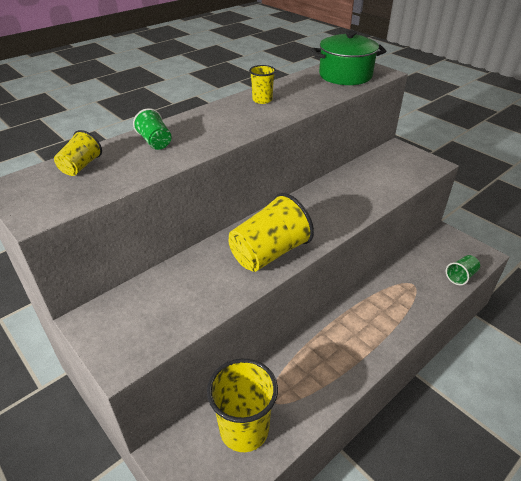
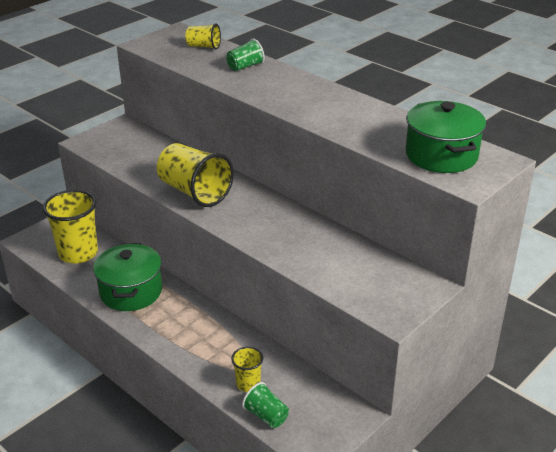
camera: 85 degrees right, 5 degrees down
(262, 100) = (346, 106): yellow cup -> yellow cup (248, 384)
(319, 368) = (131, 292): none -> green pot

